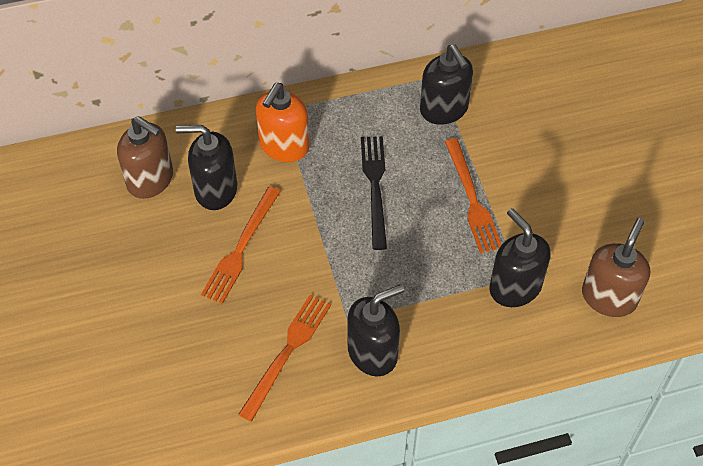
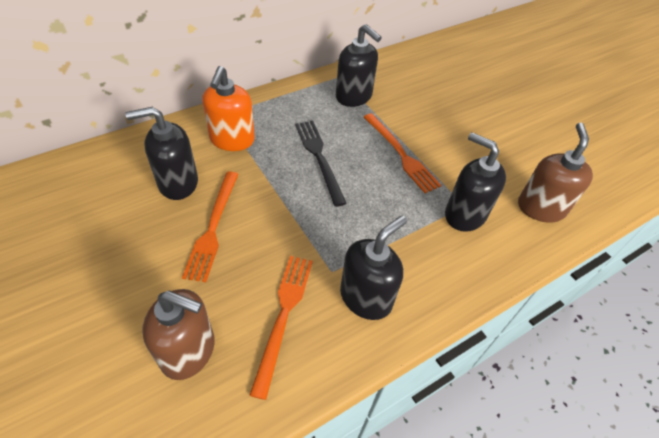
camera: 20 degrees left, 5 degrees down
(150, 180) = (113, 185): brown soap dispenser -> brown soap dispenser (189, 351)

